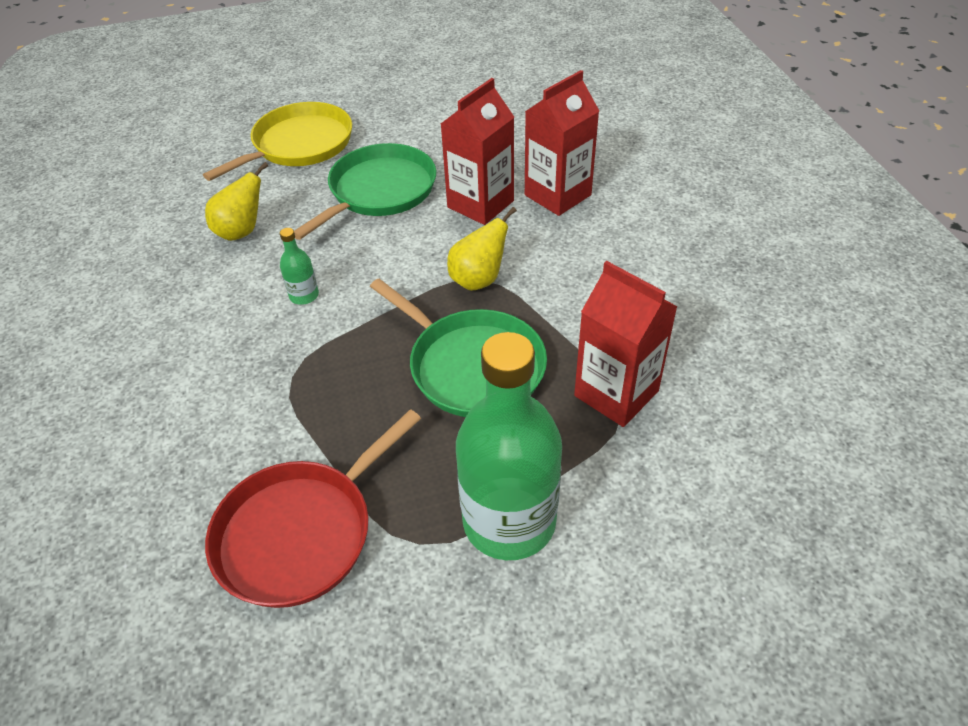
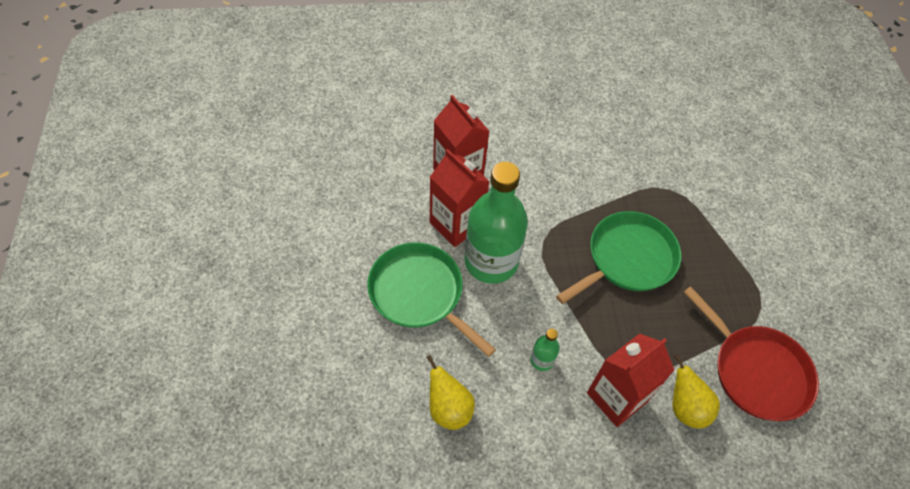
camera: 85 degrees left, 10 degrees up
(299, 145) = (325, 355): yellow pan -> none
(479, 280) = (544, 240): yellow pear -> yellow pear (685, 407)
(509, 521) = (746, 260): green bottle -> green bottle (491, 261)
(616, 393) = (656, 188): red carton -> red carton (617, 397)

